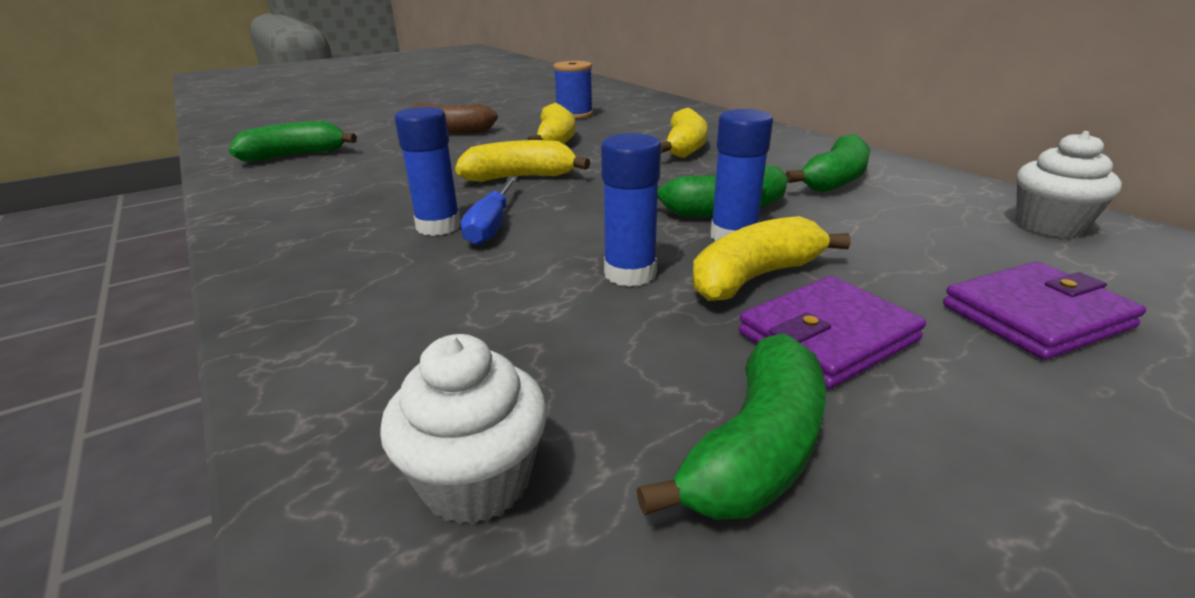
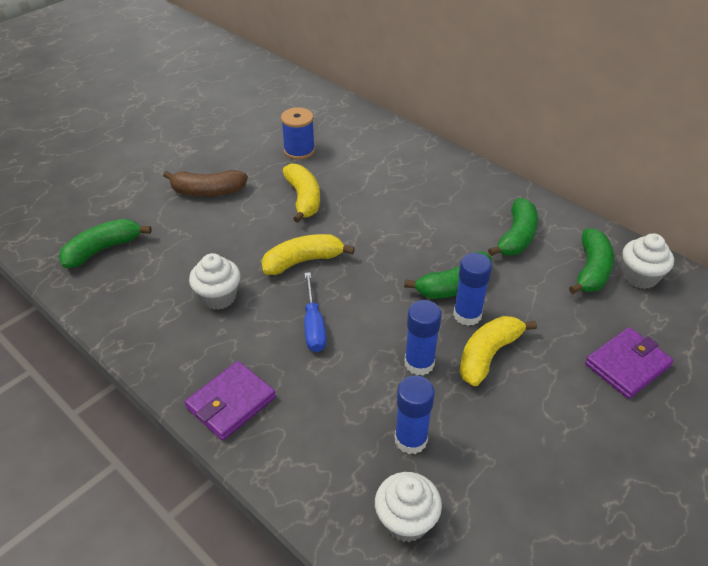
camera: 15 degrees left, 15 degrees up
(388, 194) = (218, 297): none -> white cupcake
(438, 226) = (279, 332): blue glue stick -> blue glue stick (411, 439)
(684, 147) = (405, 200): yellow banana -> none
(756, 450) = (514, 479): green banana -> green banana (591, 270)
(827, 337) = (532, 399): purple wallet -> purple wallet (231, 403)

